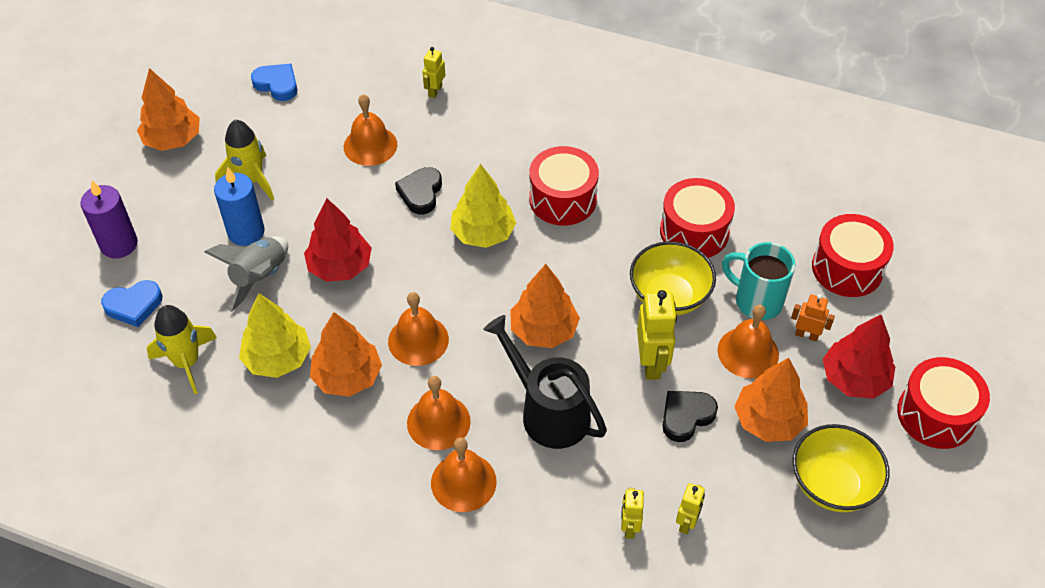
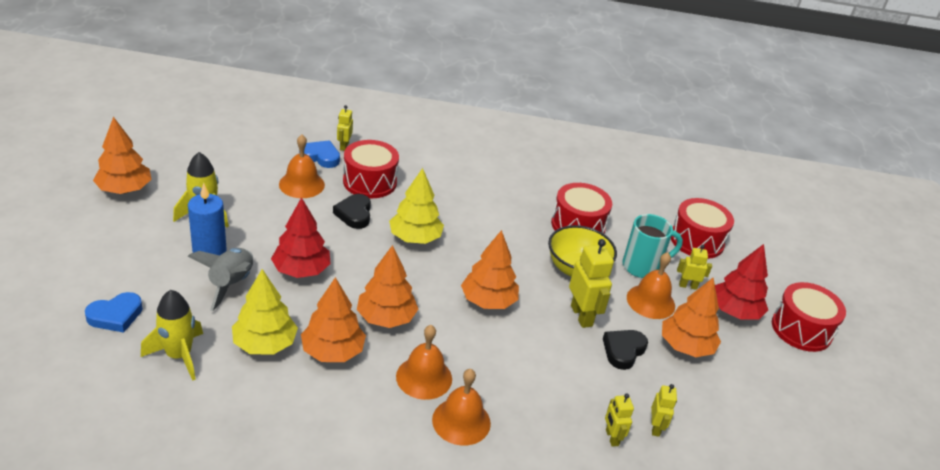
camera: 20 degrees left, 15 degrees down
(119, 244) = (90, 269): purple candle -> none
(277, 84) = (209, 147): blue heart -> blue heart (321, 157)
(418, 340) = (386, 318): orange bell -> orange tree
(549, 412) = (514, 359): black watering can -> none
(562, 199) = (470, 211): red drum -> red drum (370, 182)
(756, 301) = (642, 267): turquoise mug -> turquoise mug turned 150 degrees clockwise
(806, 335) = (687, 286): orange robot -> yellow robot
(832, 485) = (751, 386): yellow bowl -> none

